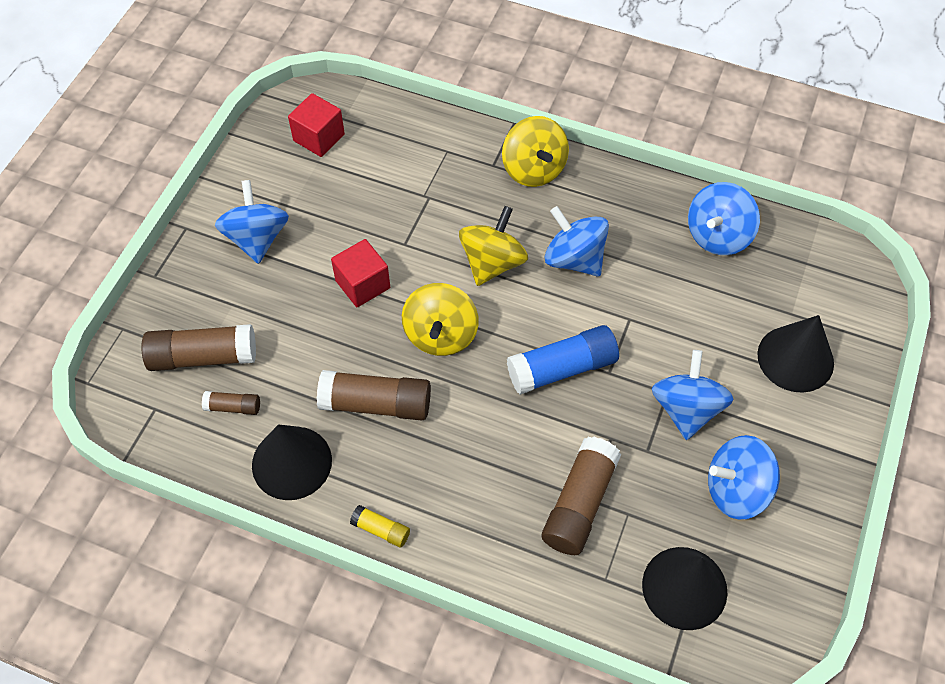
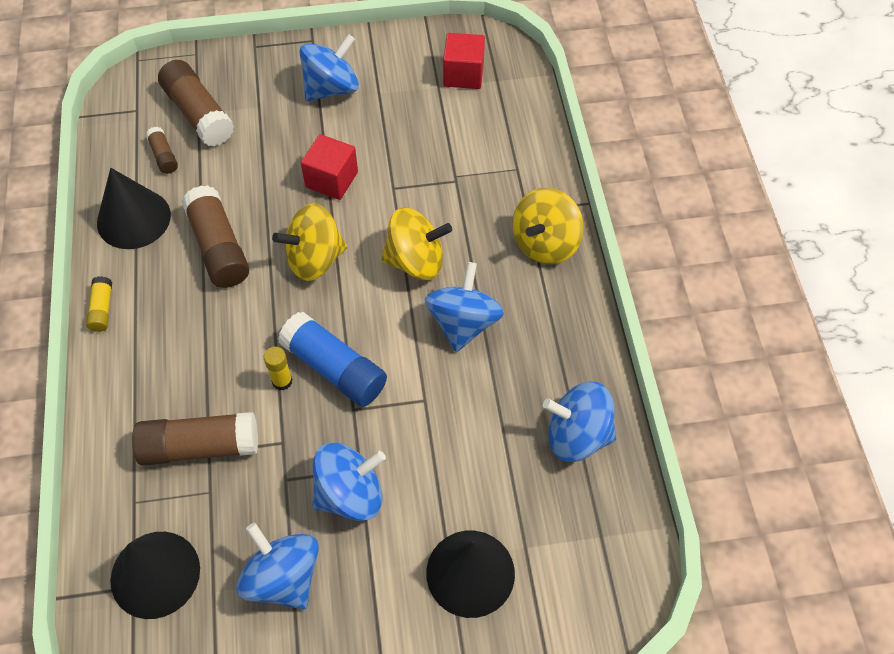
camera: 60 degrees right, 0 degrees up
(551, 413) = (282, 381): none -> yellow glue stick

